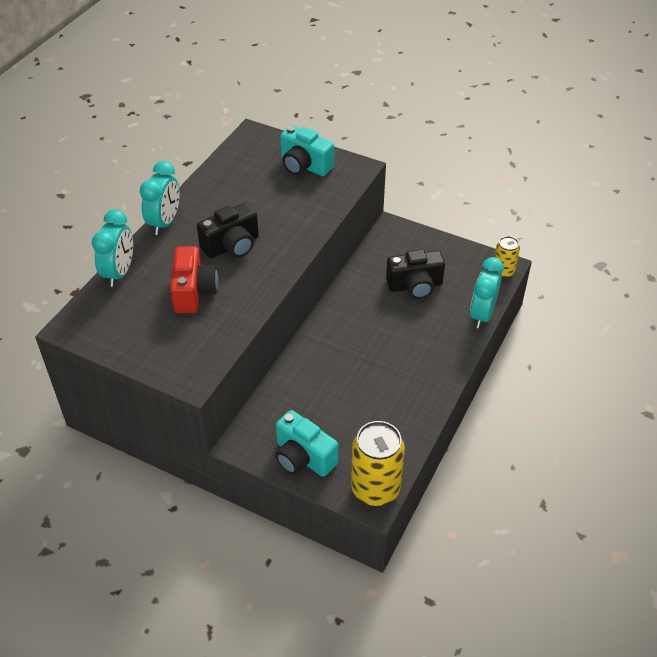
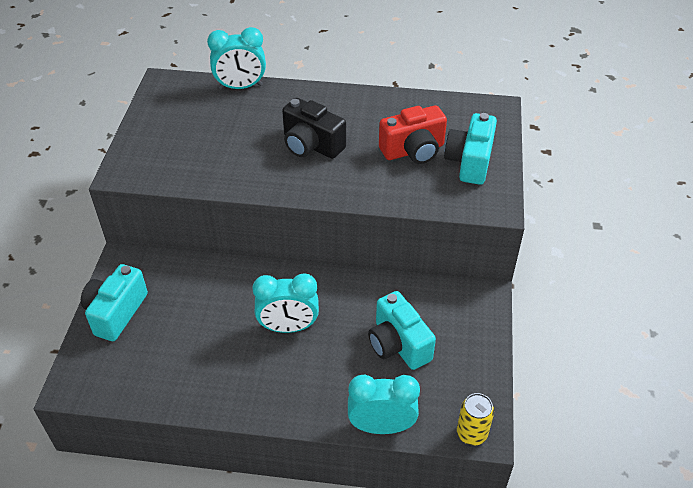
camera: 70 degrees right, 0 degrees up
(165, 222) = (322, 92): turquoise clock -> turquoise clock (288, 327)
(194, 292) = (235, 139): red camera -> red camera (413, 150)
(375, 489) = (88, 383): yellow can -> none
(415, 286) = (398, 344): black camera -> turquoise camera

